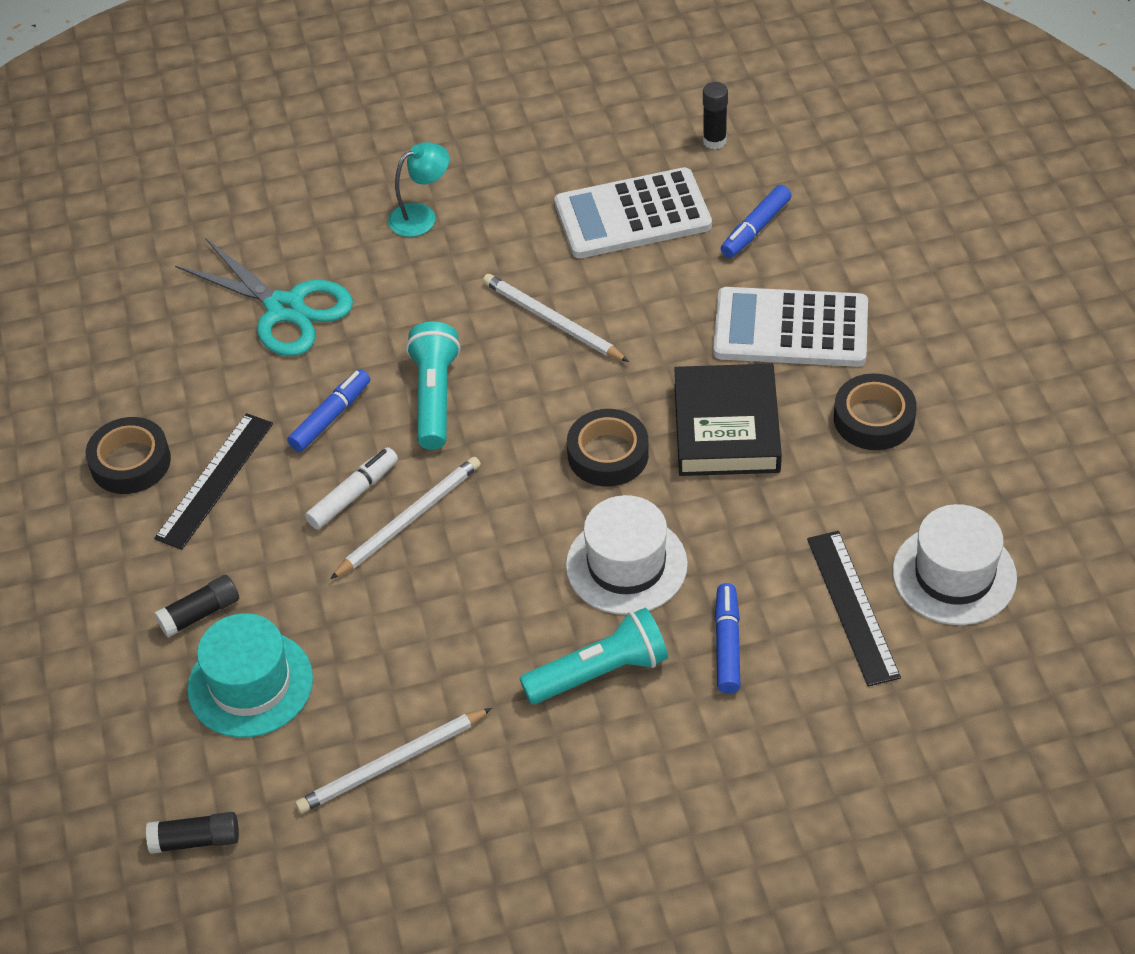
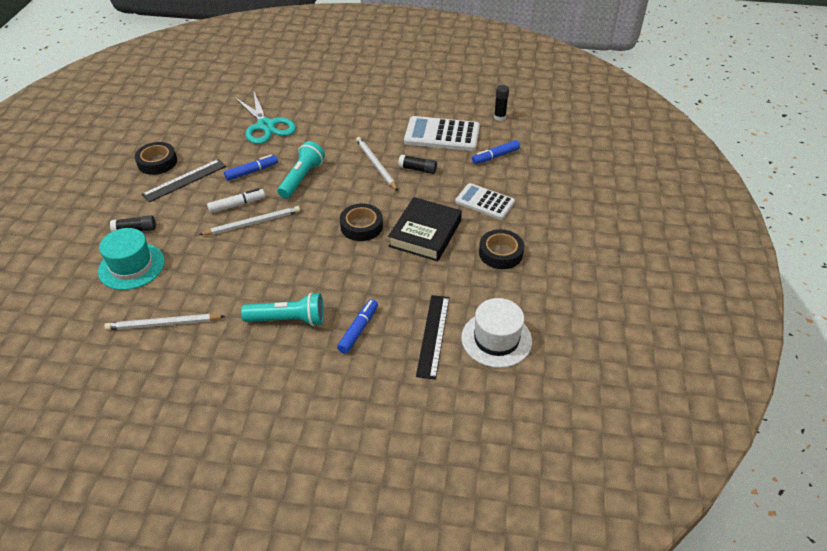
camera: 20 degrees right, 5 degrees down
(196, 840) = (53, 324): black glue stick -> black glue stick (417, 169)
(421, 216) = (349, 109): turquoise lamp -> none
(626, 565) = (336, 276): white hat -> none
(790, 329) = (484, 202): white calculator -> white calculator, size x0.67

